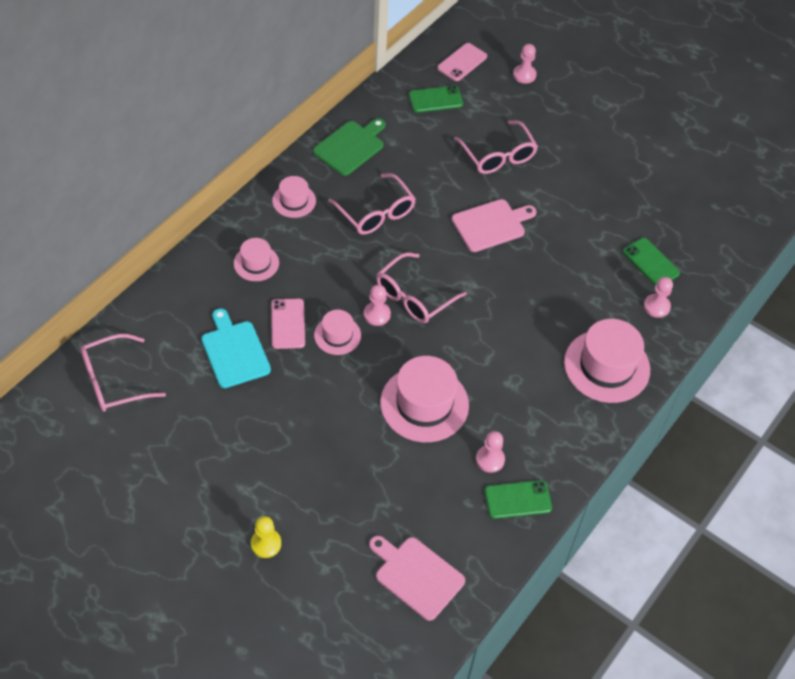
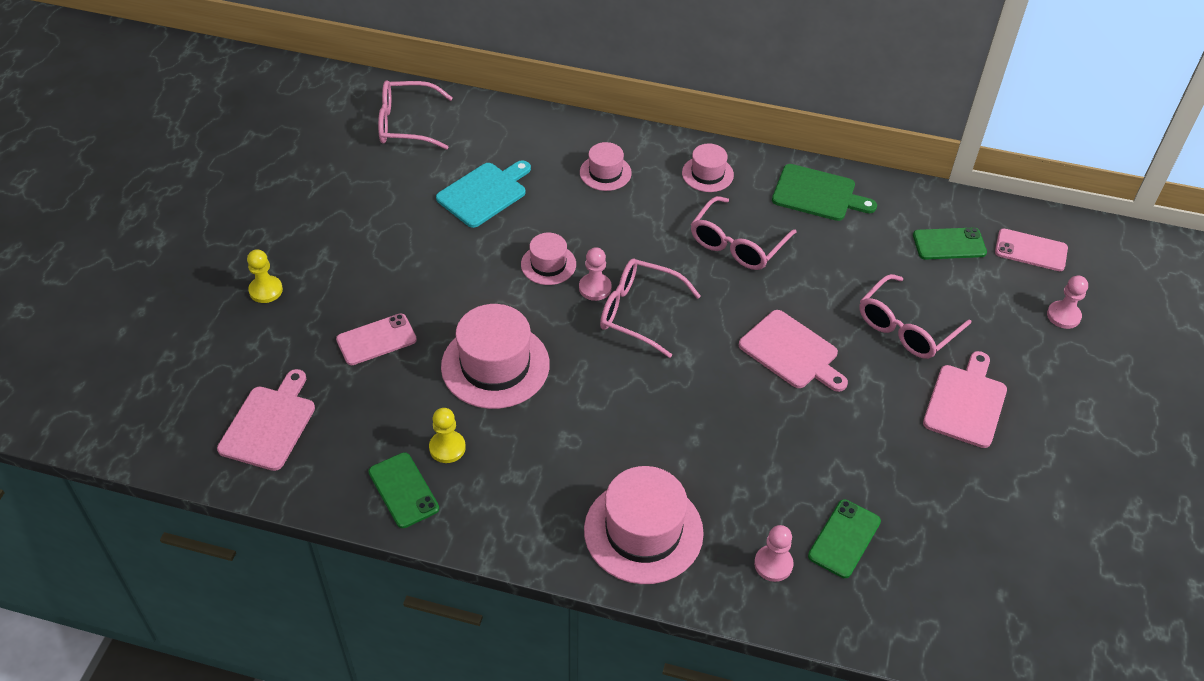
camera: 70 degrees right, 5 degrees down
(114, 381) = (406, 124): pink glasses -> pink glasses turned 45 degrees counterclockwise
(288, 324) = (541, 221): pink phone -> pink phone (376, 340)
(435, 99) = (949, 244): green phone -> green phone turned 60 degrees counterclockwise
(490, 459) = (447, 448): pink pawn -> yellow pawn
(572, 155) = (965, 402): none -> pink cutting board

